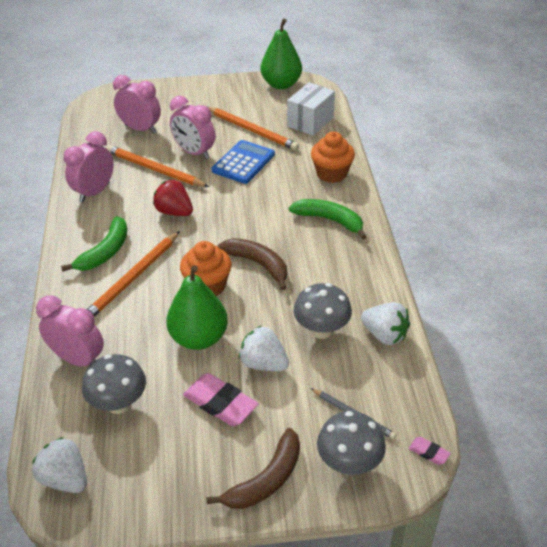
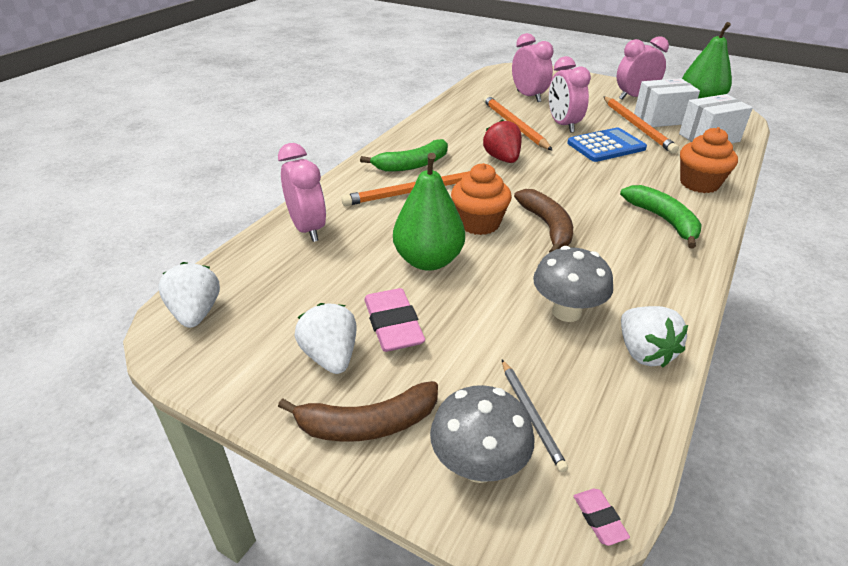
camera: 35 degrees right, 5 degrees down
(94, 192) = (446, 124): pink clock -> pink clock (634, 97)
(119, 404) = (302, 278): grey mushroom -> none
(263, 363) = (472, 312): white strawberry -> white strawberry (331, 356)
(264, 114) = (661, 119): none -> white box

